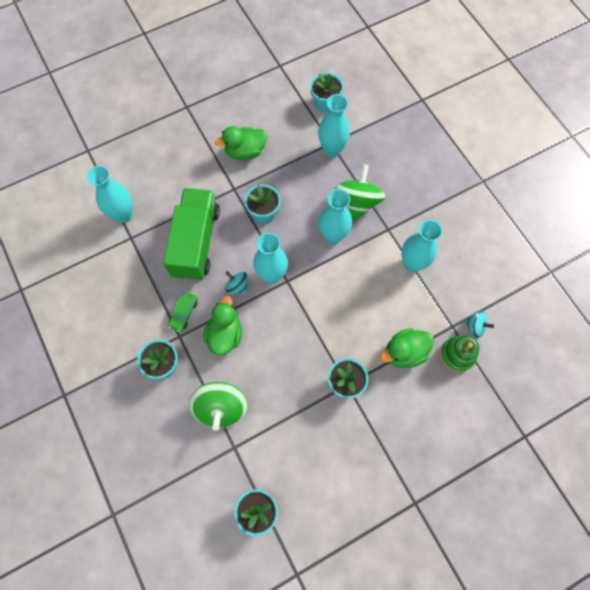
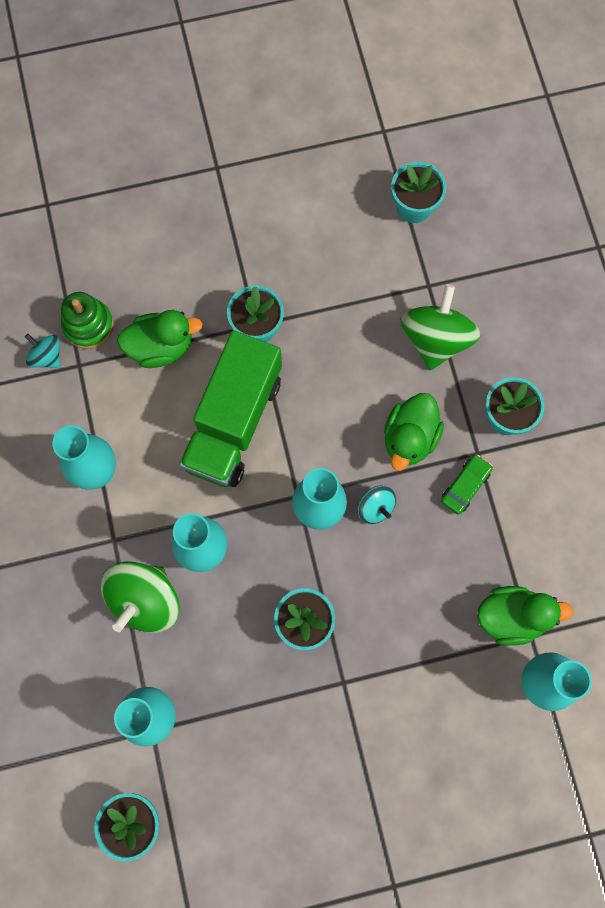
camera: 165 degrees left, 5 degrees up
(196, 242) = (425, 599): green truck -> green truck (234, 422)
(245, 151) = (307, 753): green duck -> green duck (511, 617)

